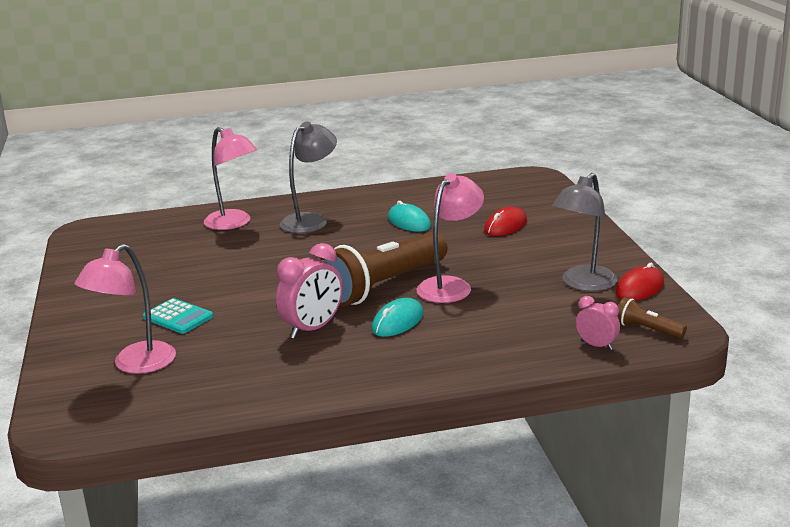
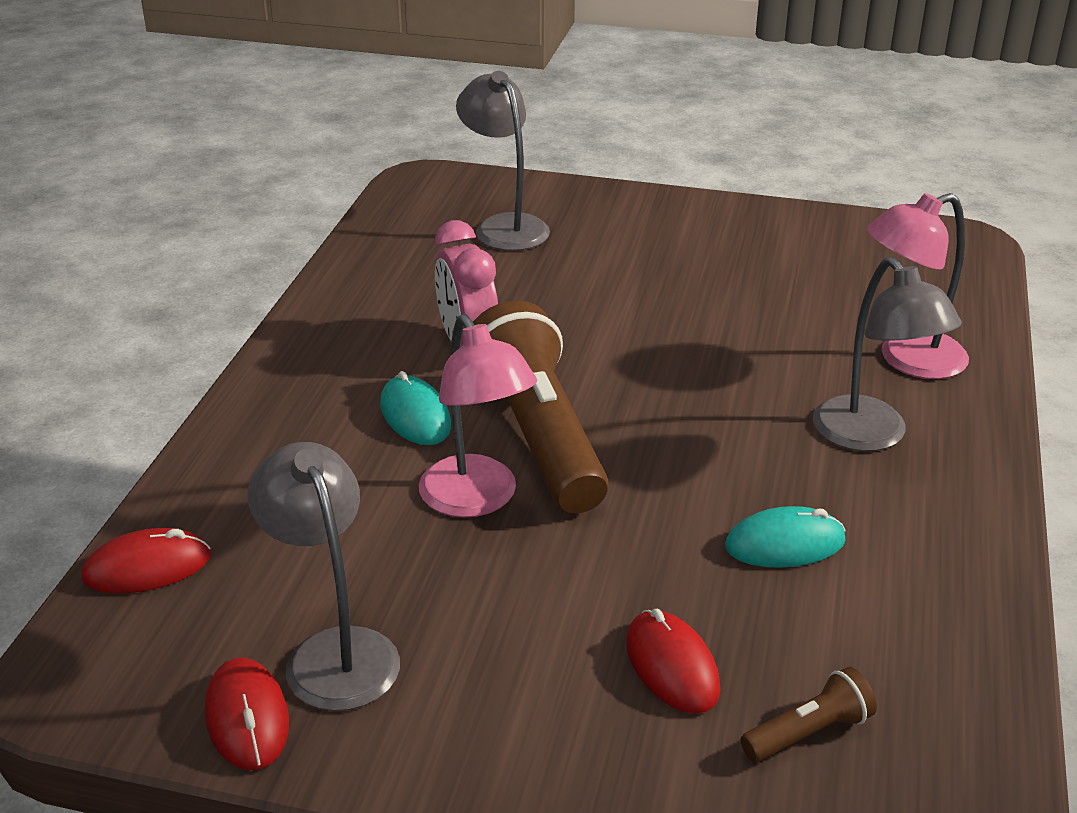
camera: 115 degrees right, 10 degrees up
(135, 364) = (504, 226): pink lamp -> grey lamp
(178, 317) = (599, 265): turquoise calculator -> none
(596, 345) = (147, 567): pink clock -> red mouse
(647, 329) = (121, 646): brown flashlight -> brown flashlight (808, 732)

